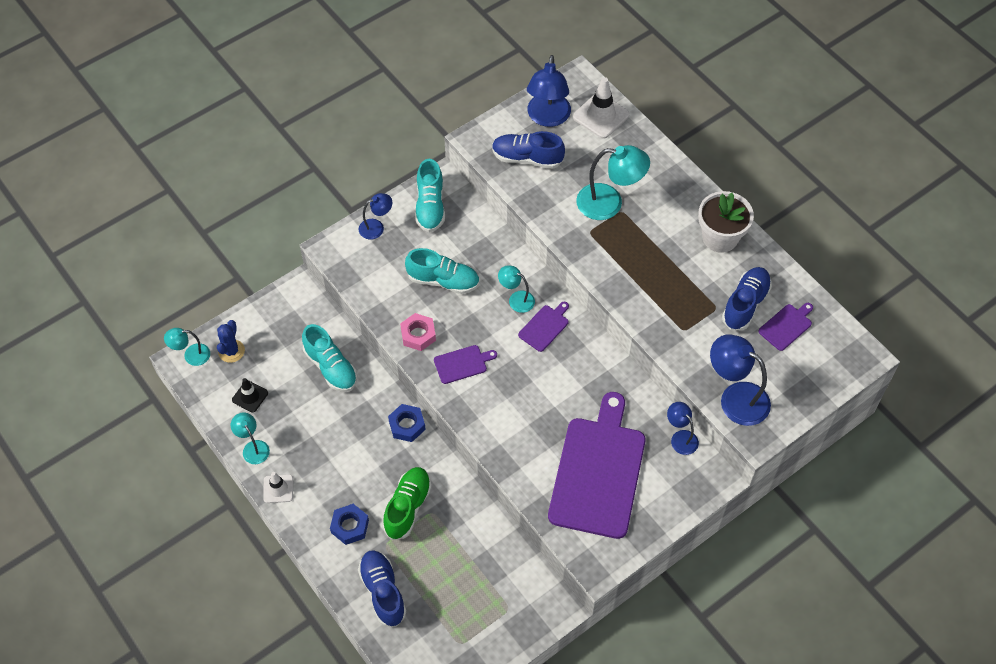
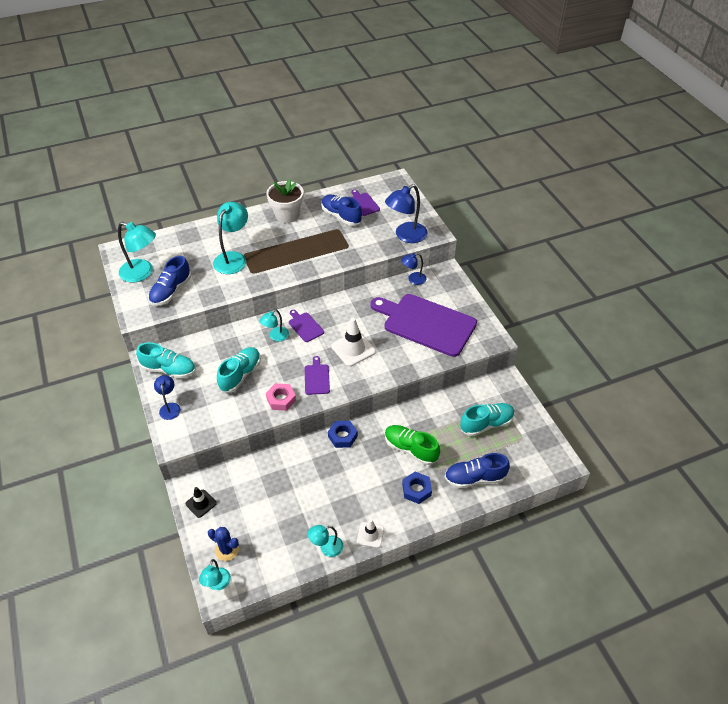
camera: 75 degrees left, 10 degrees down
(250, 396) = (277, 542): black traffic cone -> black traffic cone (201, 503)
(331, 367) = (273, 477): turquoise shoe -> turquoise shoe (486, 424)
(547, 118) = (142, 273): blue lamp -> turquoise lamp
(601, 116) = (158, 246): white traffic cone -> white traffic cone (353, 349)

